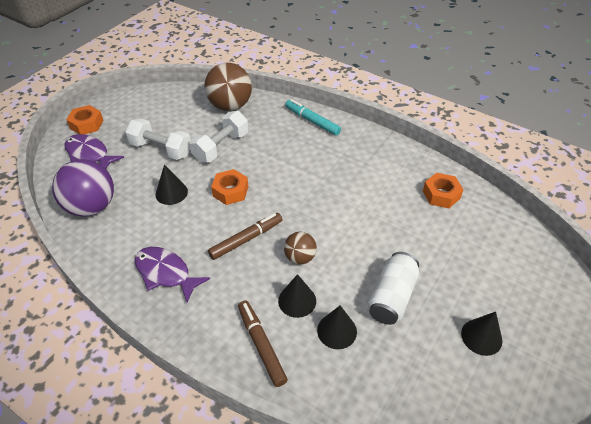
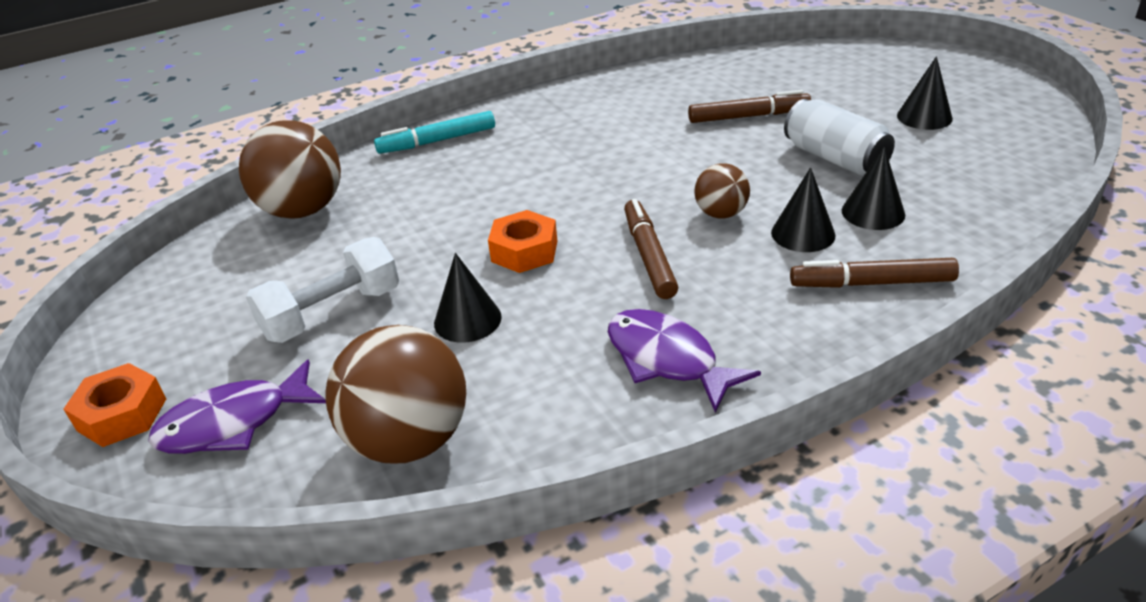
camera: 60 degrees left, 10 degrees down
(92, 207) = (409, 440): purple ball -> brown ball
(166, 273) = (667, 360): purple fish -> purple fish turned 75 degrees clockwise
(221, 147) = (402, 240): white dumbbell -> none
(419, 239) = (748, 116): none -> brown marker
(441, 195) = (682, 83): orange nut -> none

